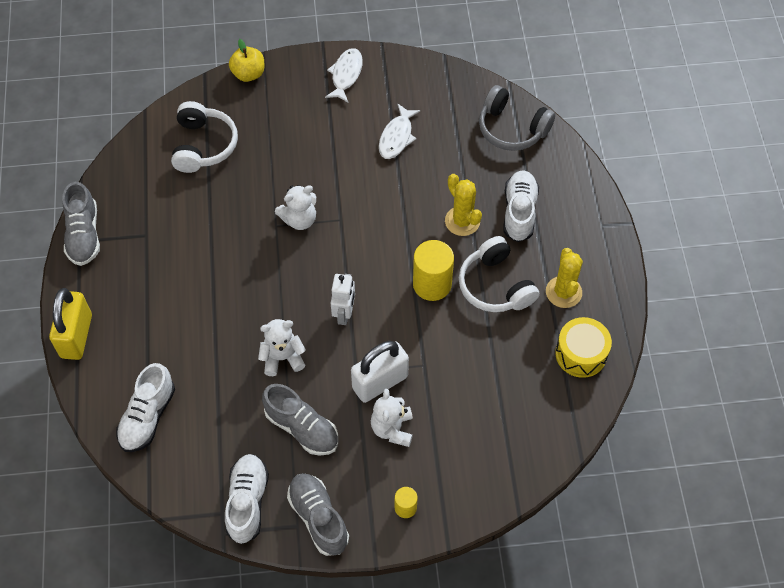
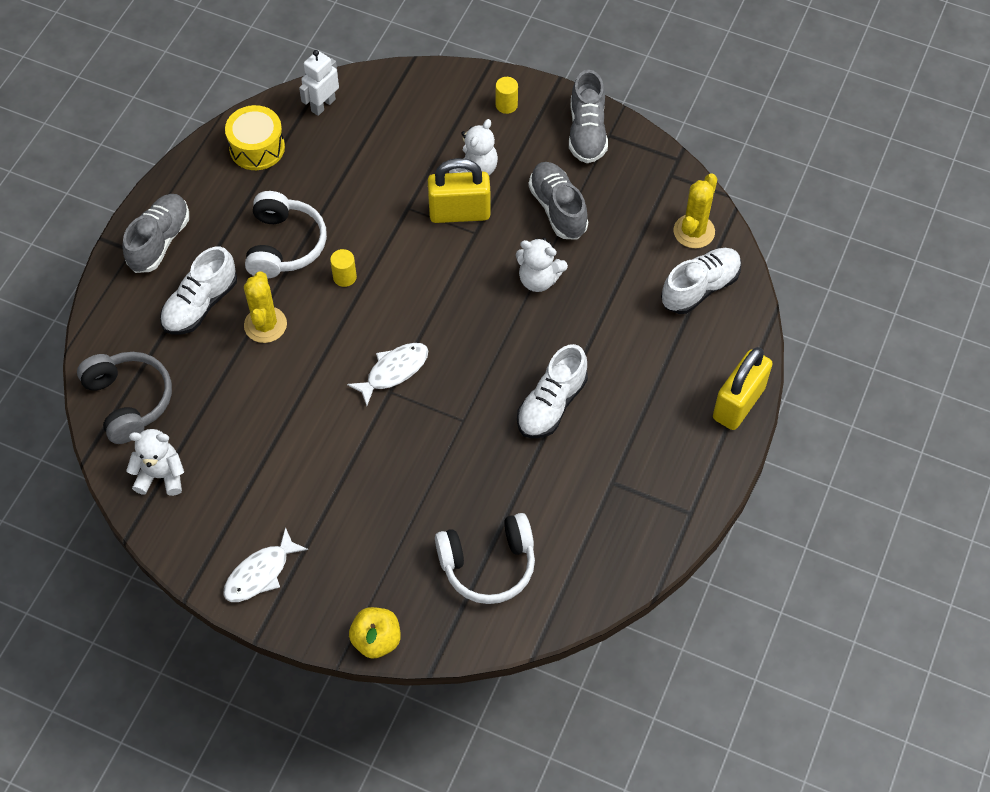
camera: 150 degrees left, 0 degrees up
(84, 235) = (682, 518): grey shoe -> grey shoe (159, 241)
(203, 145) = (488, 564): white headphones -> white headphones turned 135 degrees counterclockwise
(247, 502) = (643, 172): white shoe -> white shoe (551, 404)
(299, 219) = (433, 414): white teddy bear -> white teddy bear (161, 475)
(344, 314) = (451, 291): white robot -> white robot (323, 105)
(380, 382) = (459, 213): white padlock -> yellow padlock
(397, 137) = (261, 457): white fish -> white fish (393, 371)
(432, 284) = (344, 277): yellow cylinder -> yellow cylinder, size x0.52
(563, 292) = (225, 207): yellow cactus -> yellow cactus (694, 231)

